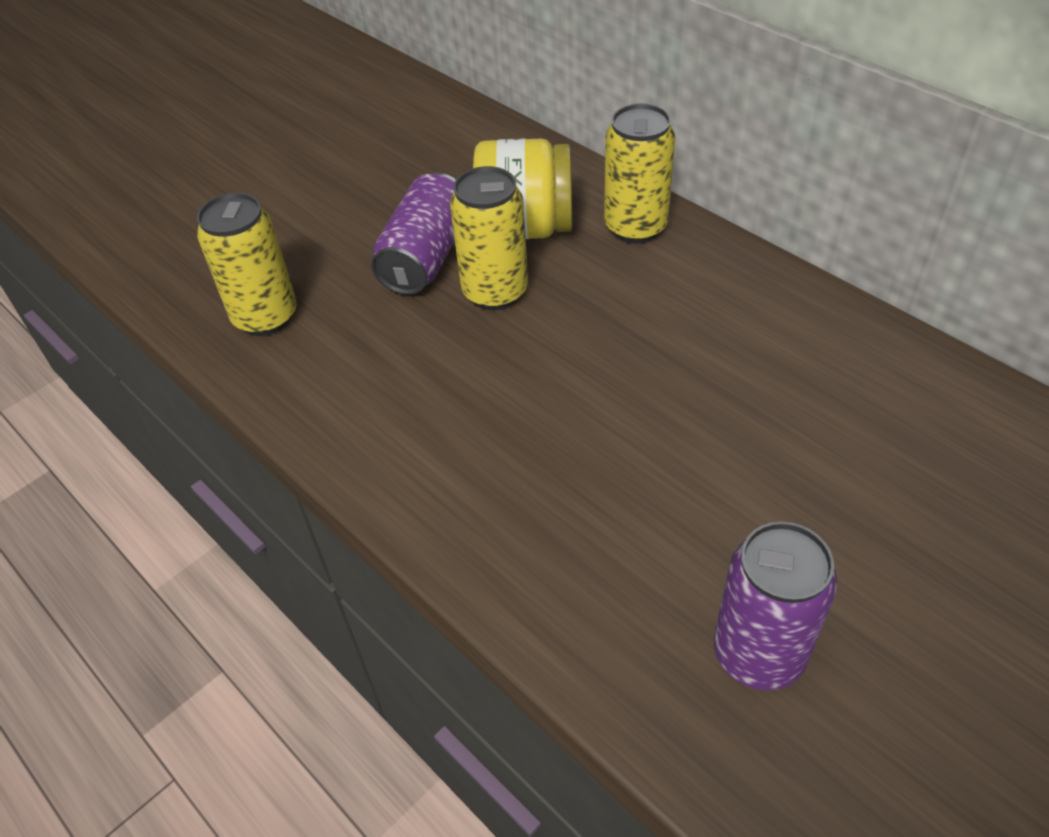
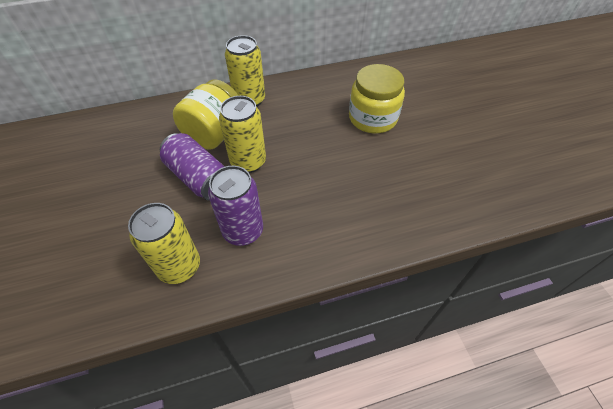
camera: 65 degrees left, 5 degrees up
(738, 403) = (372, 118): none -> yellow jar
(758, 654) = (490, 167): purple can -> purple can (243, 231)

